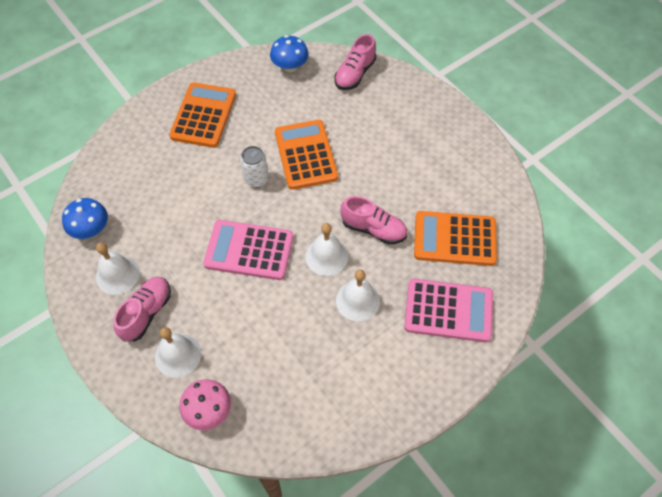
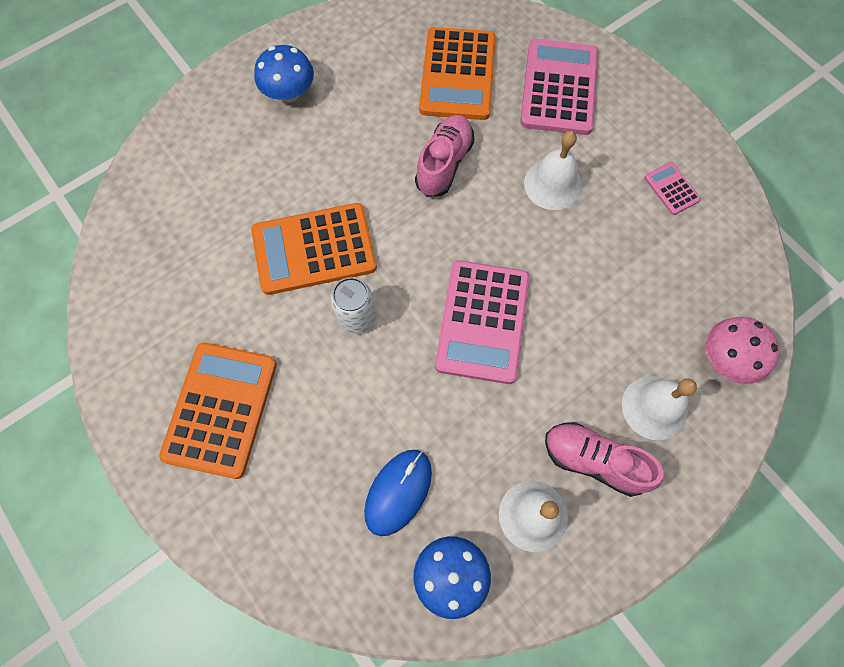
camera: 90 degrees left, 10 degrees up
(143, 203) = (398, 492): none -> blue mouse
(203, 115) = (221, 409): orange calculator -> orange calculator turned 90 degrees clockwise
(290, 66) = (130, 276): blue mushroom -> blue mushroom (289, 93)
(326, 256) = (488, 220): white bell -> none
(355, 74) = (160, 182): pink shoe -> none
(355, 388) = (671, 189): none -> pink calculator

